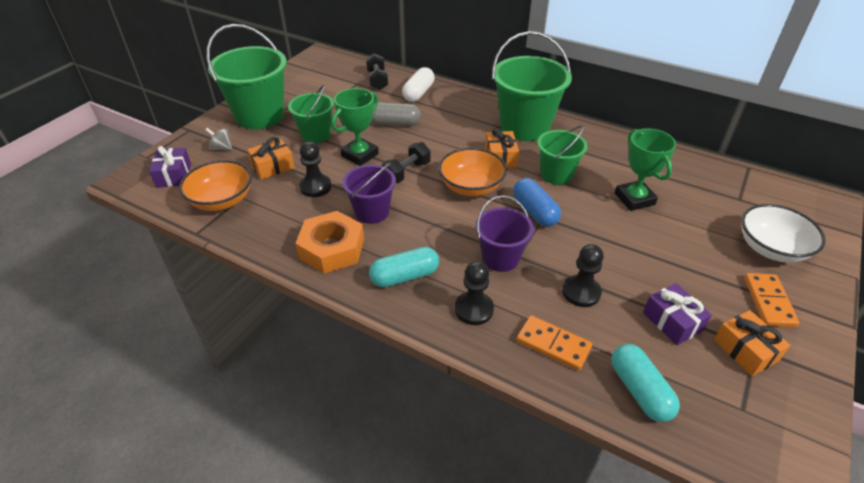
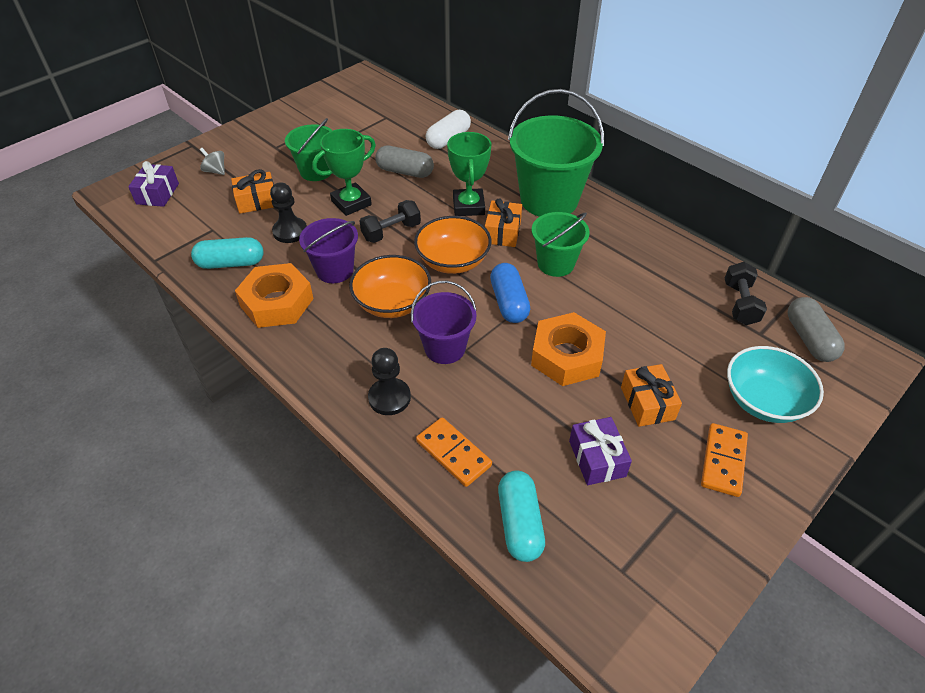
camera: 15 degrees right, 5 degrees up
(222, 200) = (192, 230): orange bowl -> orange bowl (392, 303)
(260, 115) = (268, 140): green bucket -> none
(377, 81) = (410, 117): black dumbbell -> black dumbbell (740, 304)
(404, 276) = (336, 347): turquoise capsule -> turquoise capsule (231, 263)
(581, 292) = (513, 404): black pawn -> none
(604, 244) = (567, 356): none -> orange nut
(634, 199) = (631, 309): green trophy -> green trophy (468, 206)
(745, 350) = (662, 509): orange gift -> orange gift (647, 403)
(771, 249) = (763, 401): white bowl -> turquoise bowl
(776, 196) = (809, 339): none -> grey capsule

